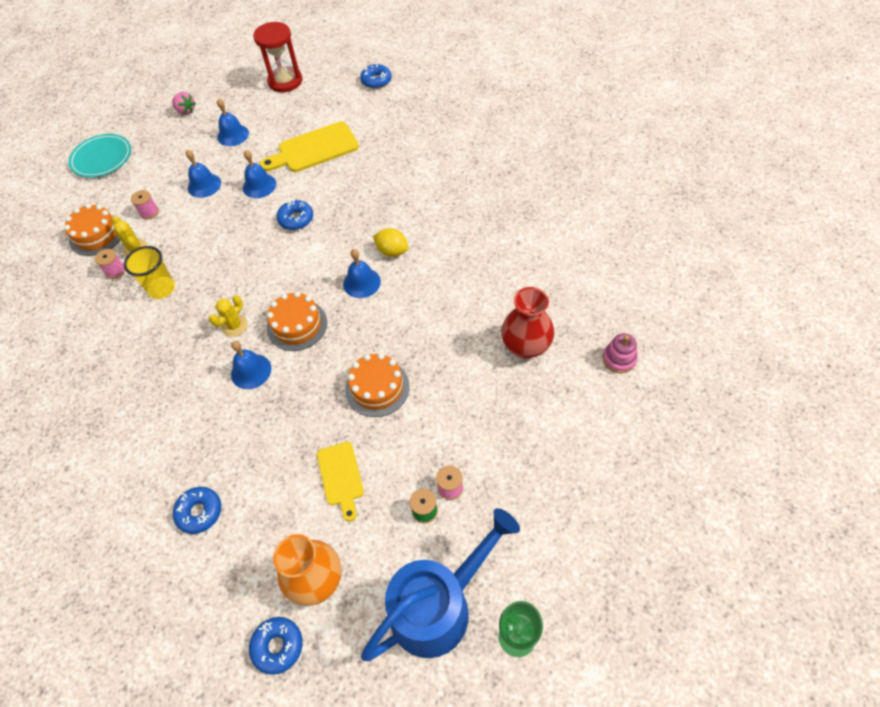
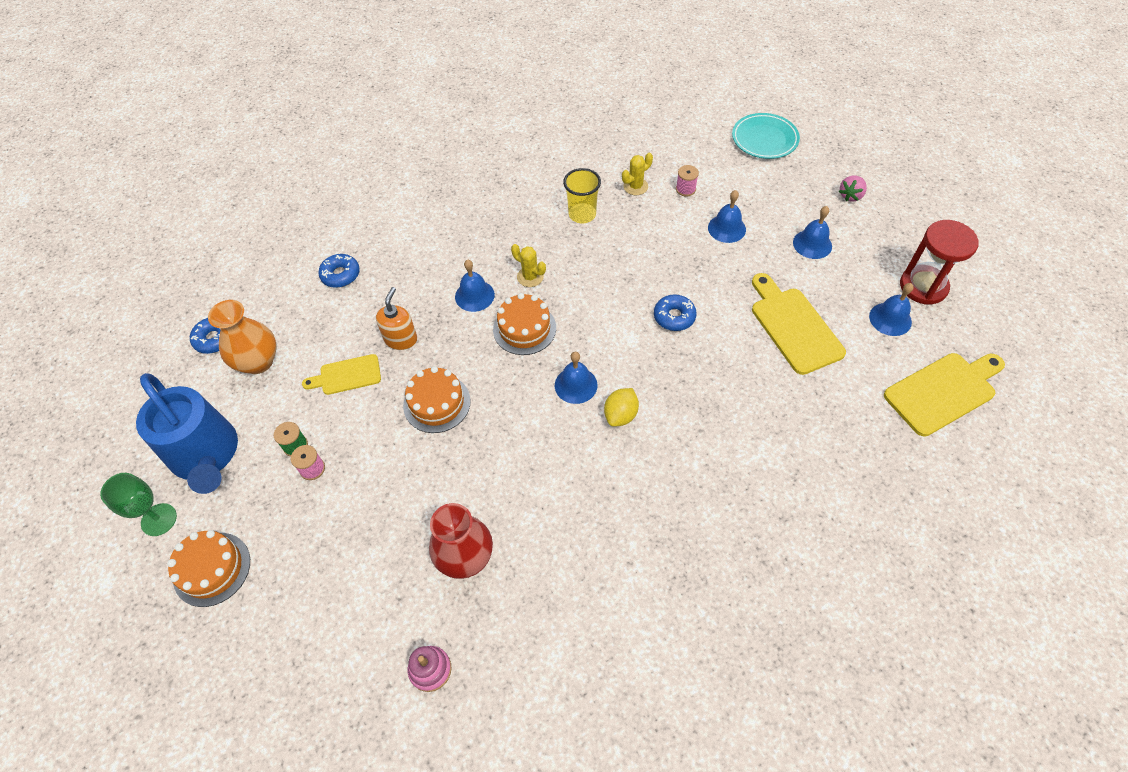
camera: 90 degrees right, 0 degrees up
(97, 235) = (655, 155): orange cake -> orange cake (212, 569)
(115, 271) = (607, 177): pink spool -> none
(259, 185) = (727, 277): blue bell -> blue bell (890, 319)
(299, 431) = (401, 339): none -> orange soap dispenser
(376, 81) = (943, 391): blue donut -> yellow cutting board

